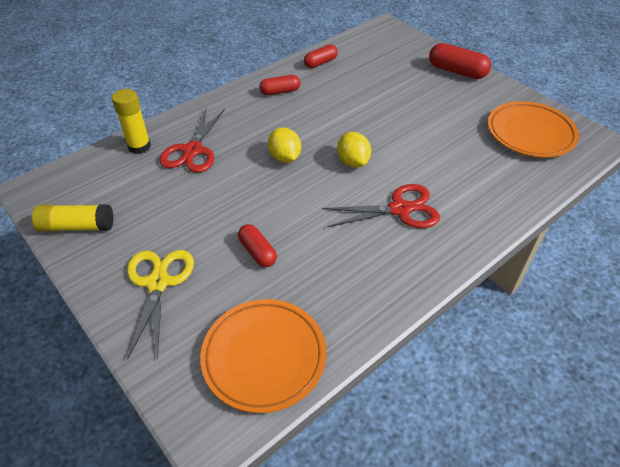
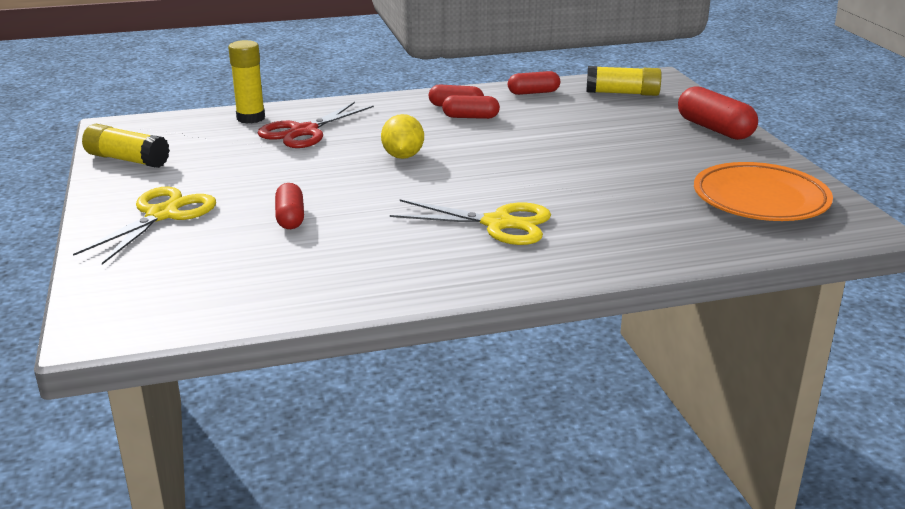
camera: 25 degrees right, 20 degrees down
(264, 357) = (210, 292): orange plate -> none
(299, 101) = (470, 117): none -> red capsule
(353, 162) = (482, 175): yellow lemon -> none
(377, 49) = (622, 93): none -> yellow glue stick
(400, 209) = (498, 224): red scissors -> yellow scissors

